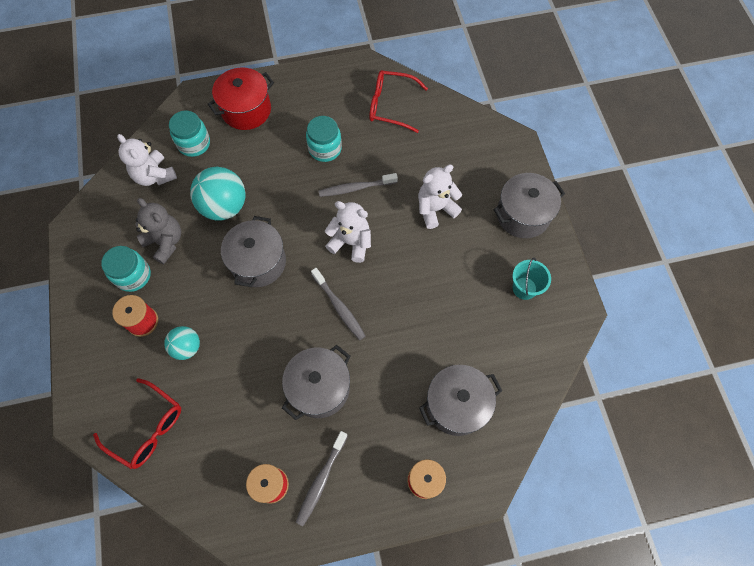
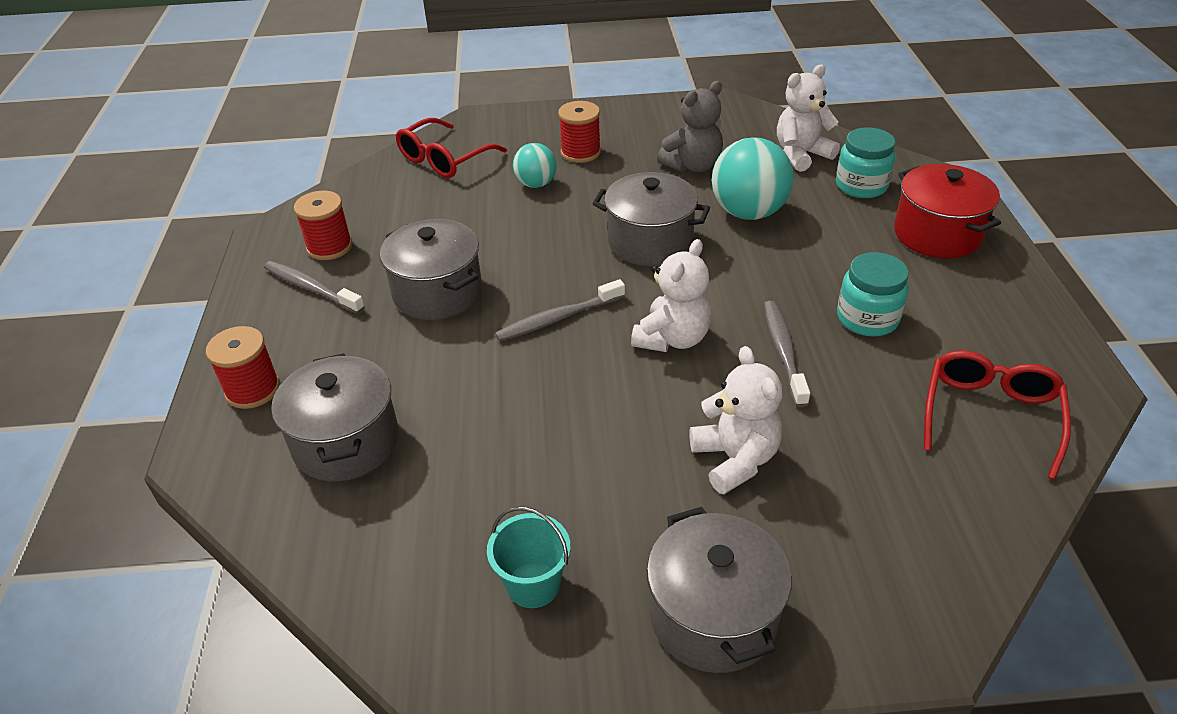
camera: 100 degrees right, 25 degrees down
(133, 275) = (646, 144): turquoise jar -> none

